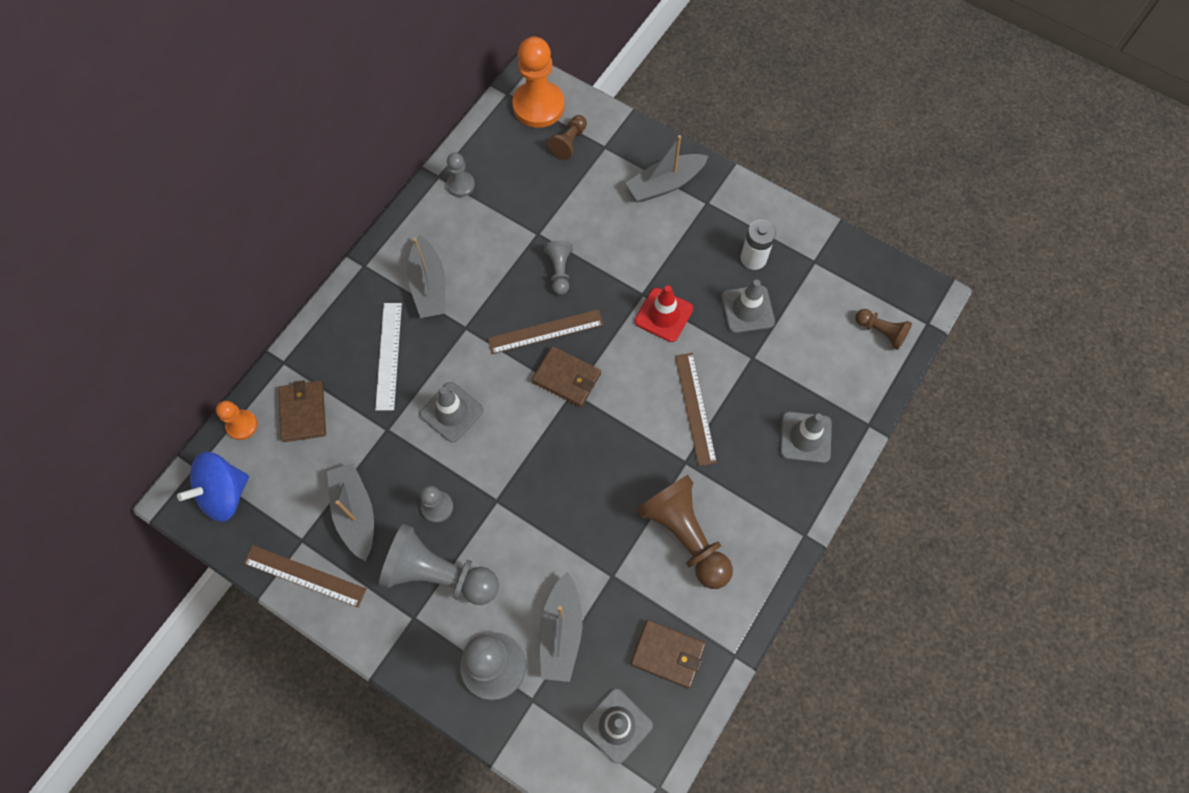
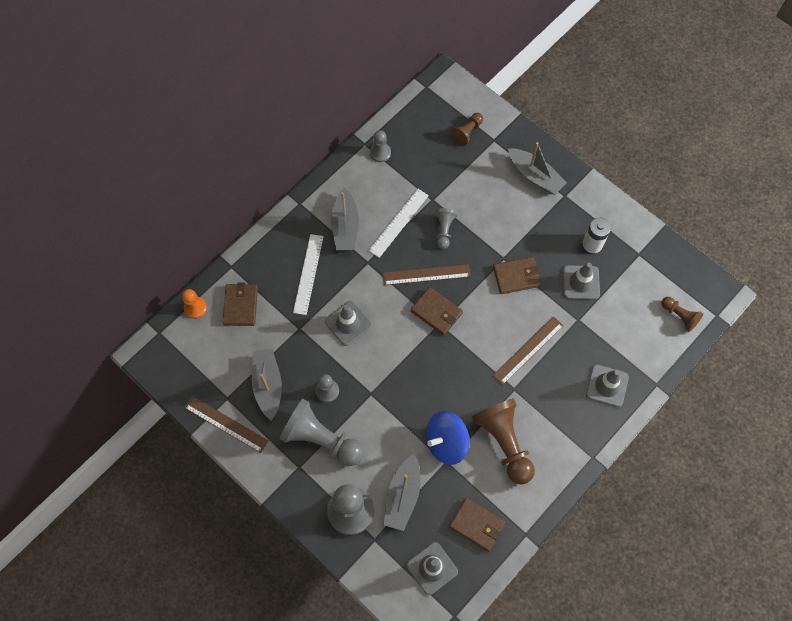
camera: 10 degrees right, 0 degrees up
(224, 494) = (176, 355): blue spinning top -> blue spinning top (446, 442)
(498, 270) = (398, 223): none -> white ruler
(538, 106) = (448, 100): orange pawn -> none
(663, 315) = (516, 276): red traffic cone -> brown wallet
(665, 184) = (535, 176): grey boat -> grey boat turned 120 degrees counterclockwise
(695, 408) = (528, 350): brown ruler -> brown ruler turned 45 degrees clockwise

